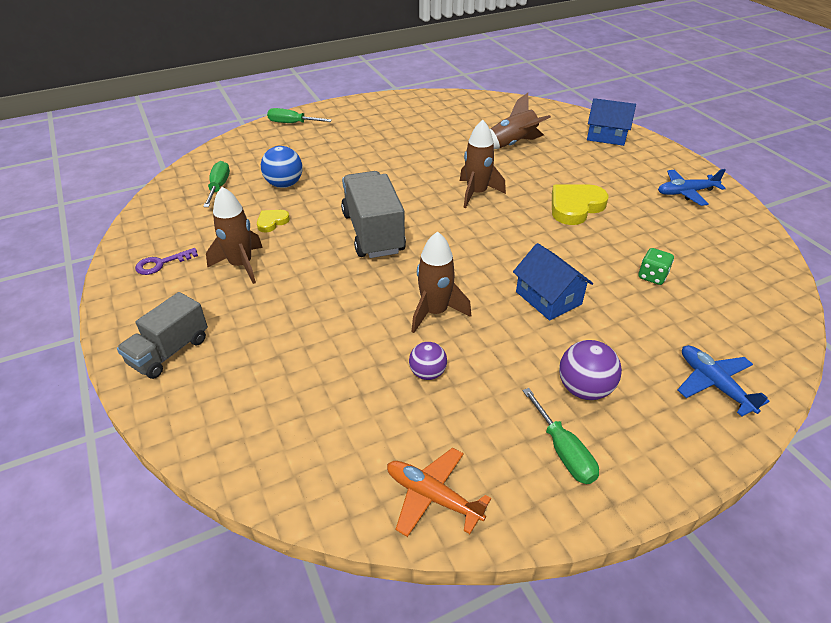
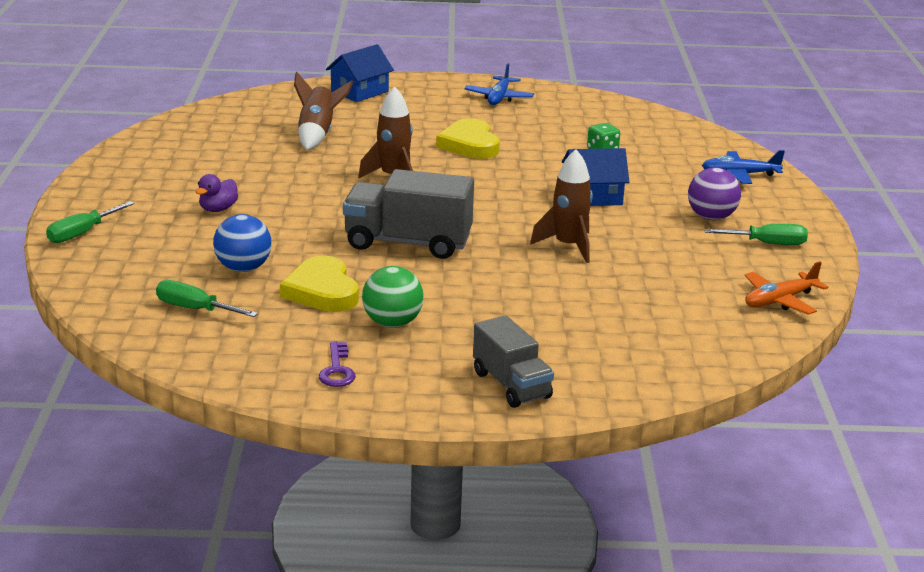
camera: 65 degrees left, 15 degrees down
(241, 265) = (392, 323): brown rocket -> green ball
(272, 222) = (322, 291): yellow heart -> yellow heart, size x1.91
(361, 150) = (218, 209): none -> purple duck
(427, 373) = (646, 269): purple ball -> none

